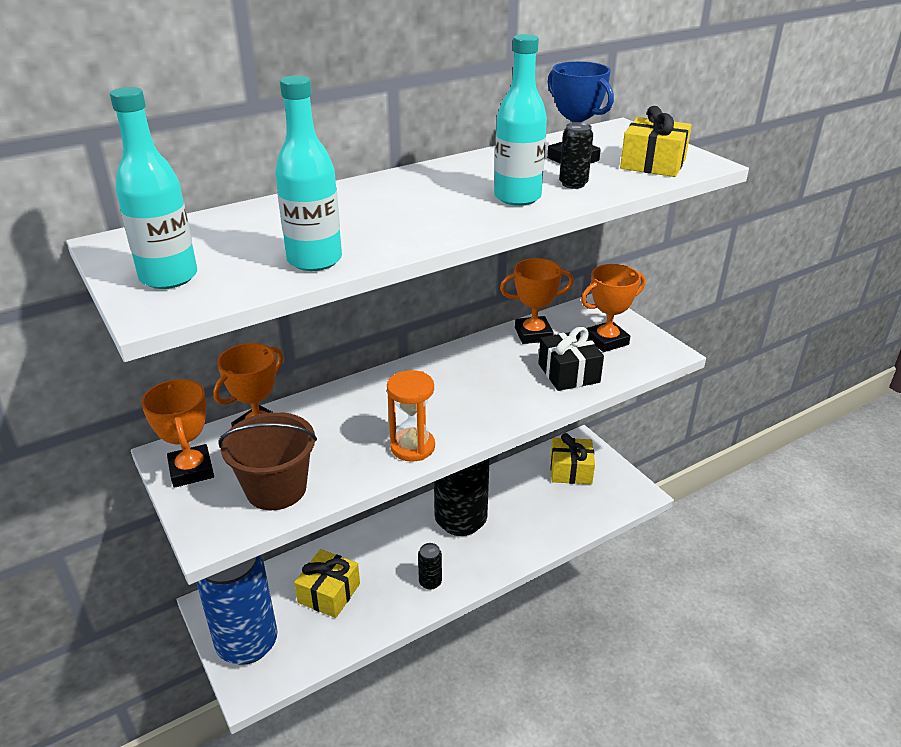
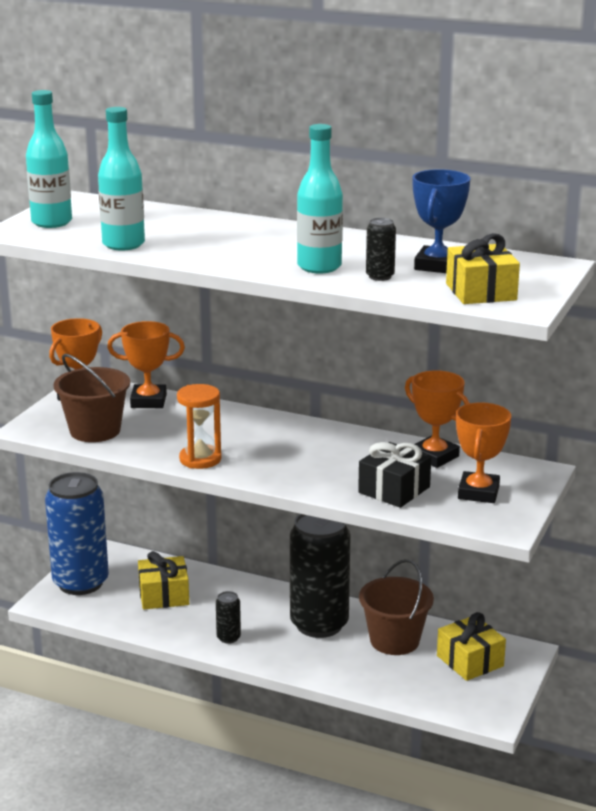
camera: 55 degrees right, 10 degrees down
(516, 493) = (394, 640): none -> brown bucket
(607, 341) = (478, 492): orange trophy -> orange trophy turned 75 degrees clockwise

